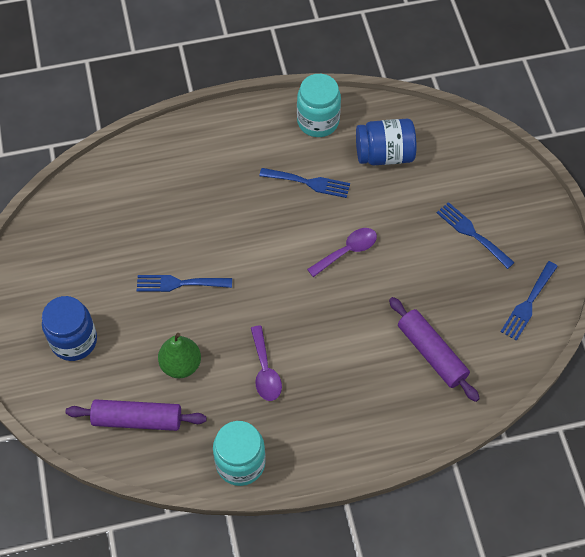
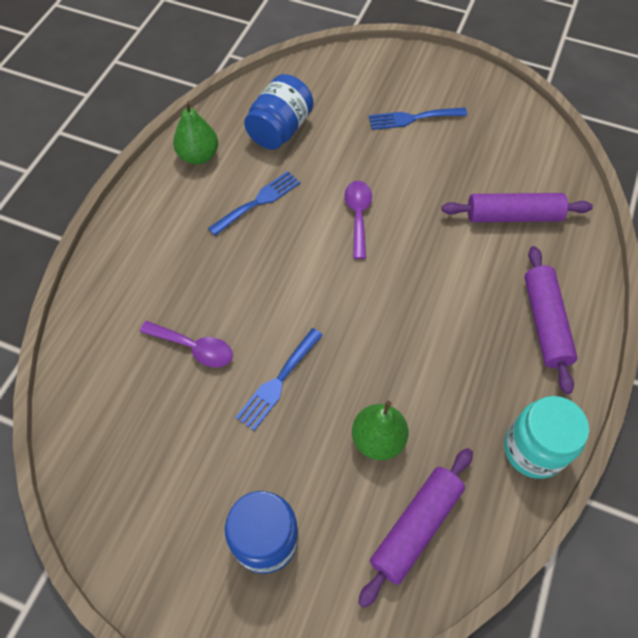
camera: 55 degrees left, 0 degrees up
(265, 370) = (439, 362): purple spoon -> purple spoon (194, 348)
(318, 121) = (198, 156): turquoise jar -> green pear
(349, 422) = (545, 323): none -> purple rolling pin
(528, 303) = (510, 123): blue fork -> none

